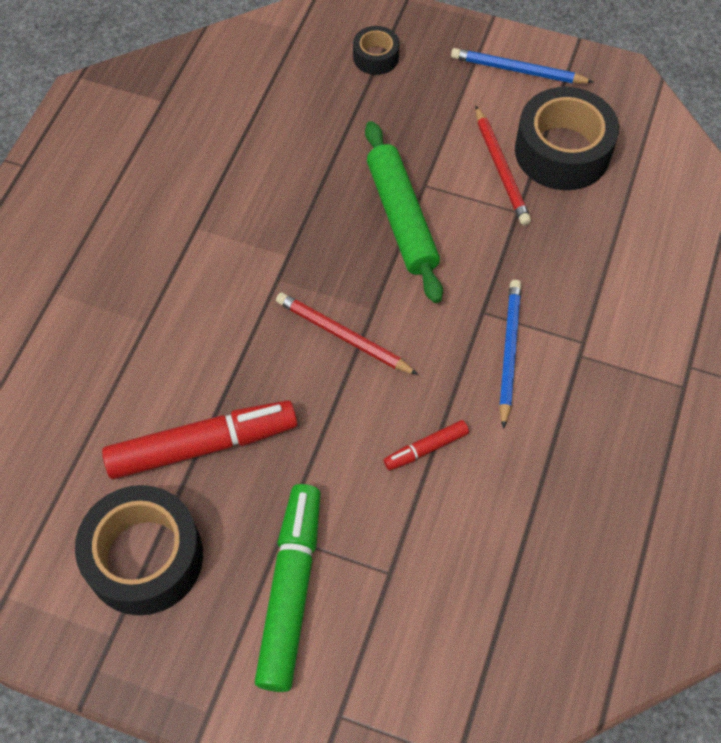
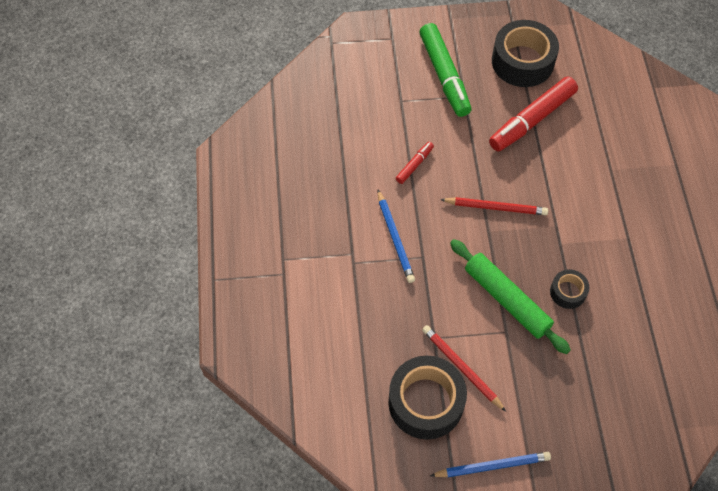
camera: 155 degrees right, 0 degrees up
(376, 57) = (603, 429): black tape -> black tape (568, 292)

